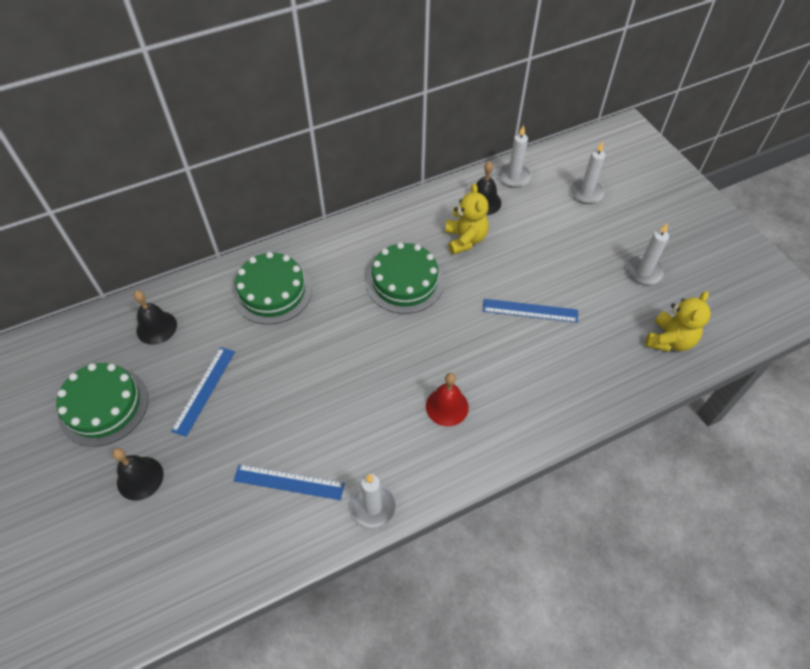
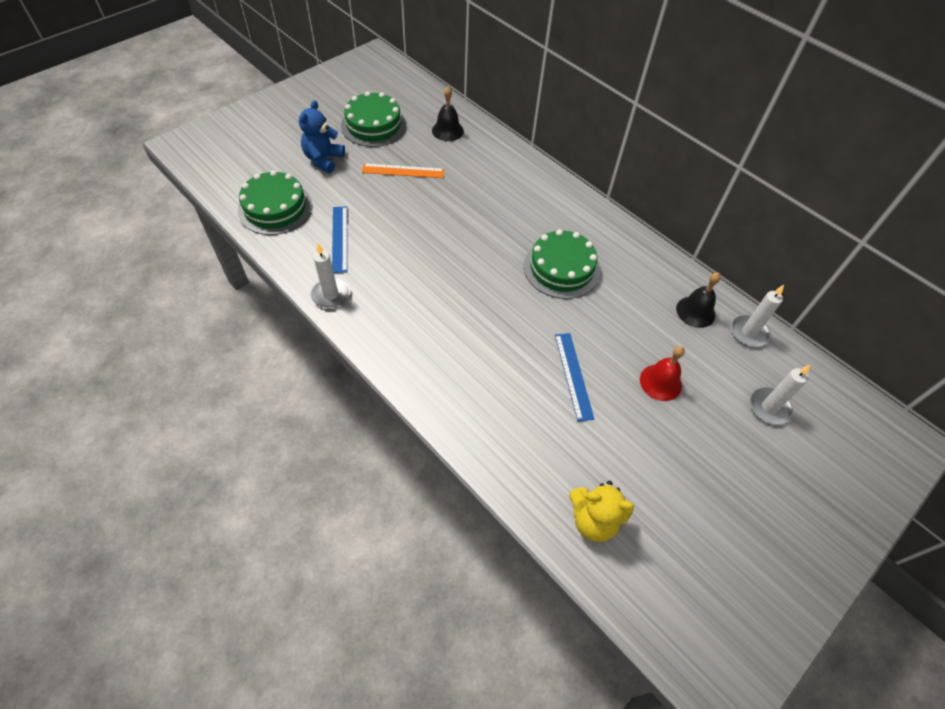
camera: 70 degrees right, 0 degrees up
(140, 478) = (323, 159): black bell -> blue teddy bear
(204, 390) = (403, 171): blue ruler -> orange ruler
(272, 291) = (509, 184): green cake -> green cake (275, 208)
(447, 406) = (438, 326): red bell -> red bell (660, 382)
(465, 239) = (636, 305): yellow teddy bear -> none
(644, 271) = (681, 483): white candle -> none

